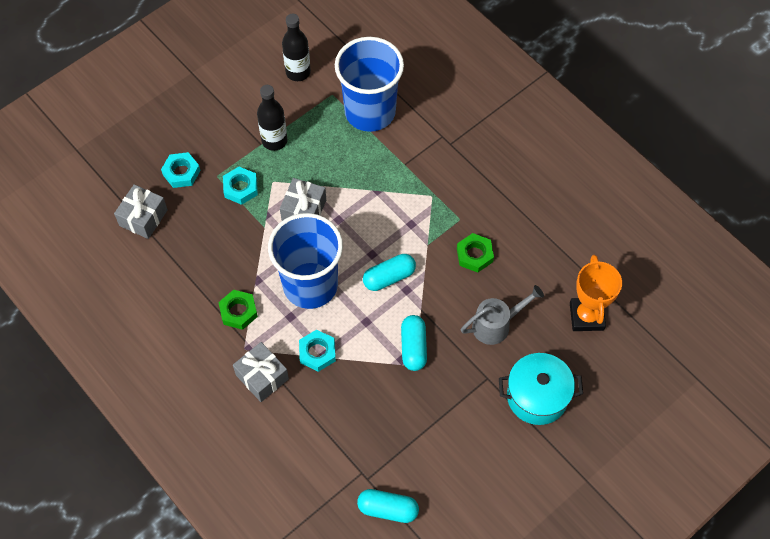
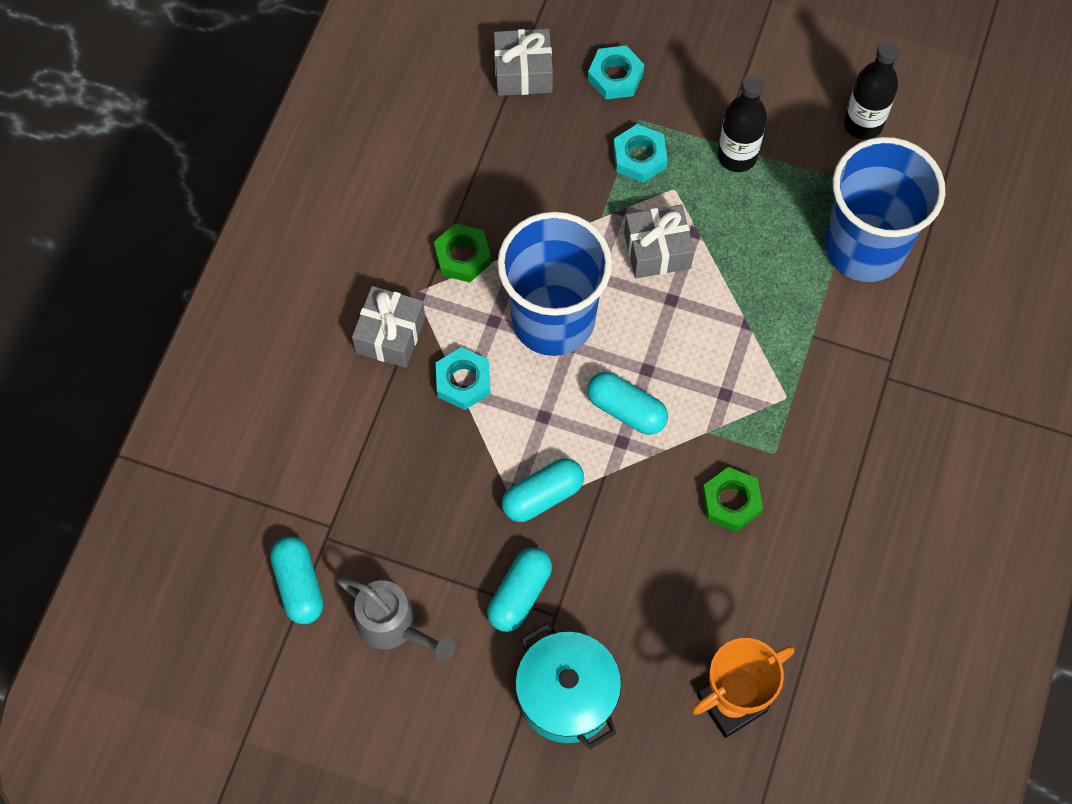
camera: 60 degrees right, 5 degrees up
(464, 390) = (520, 594): none -> turquoise capsule
(497, 325) = (642, 586): grey watering can -> grey watering can (394, 626)

